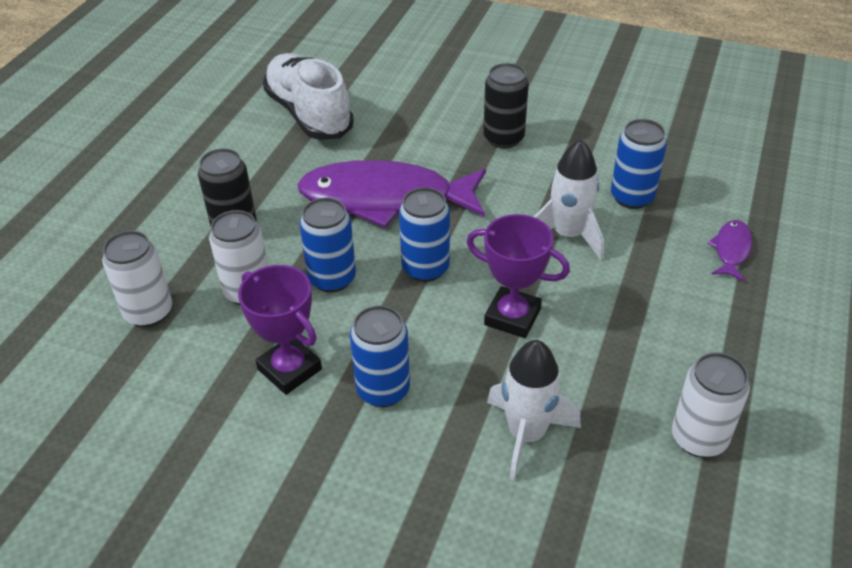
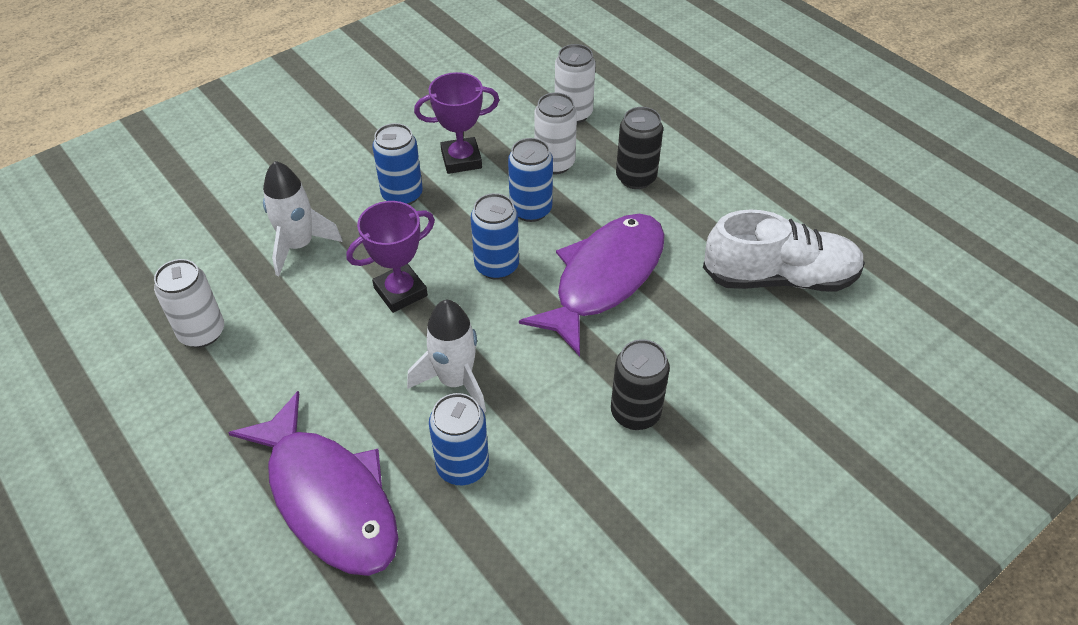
camera: 120 degrees right, 5 degrees up
(731, 250) = (328, 498): purple fish -> purple fish, size x2.36

